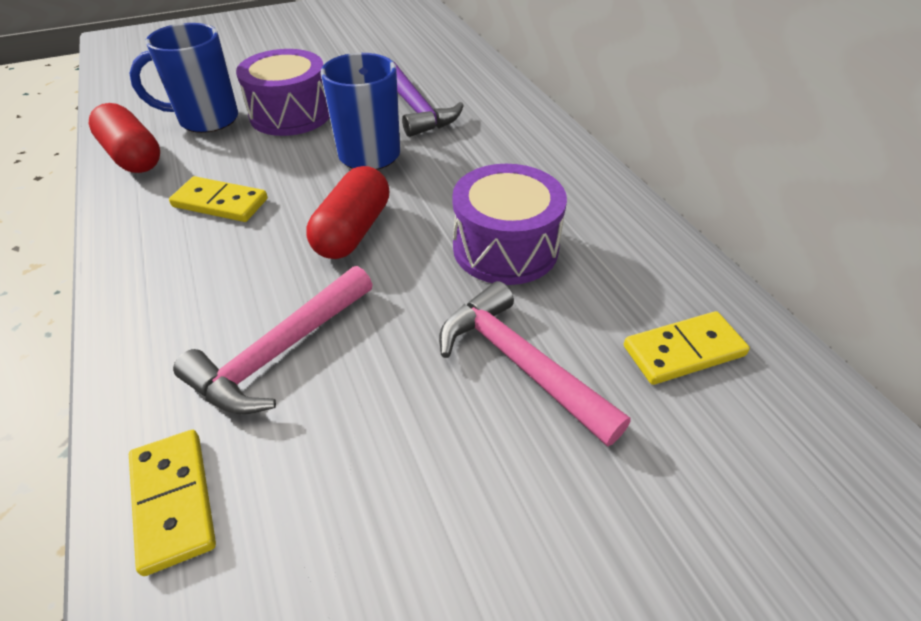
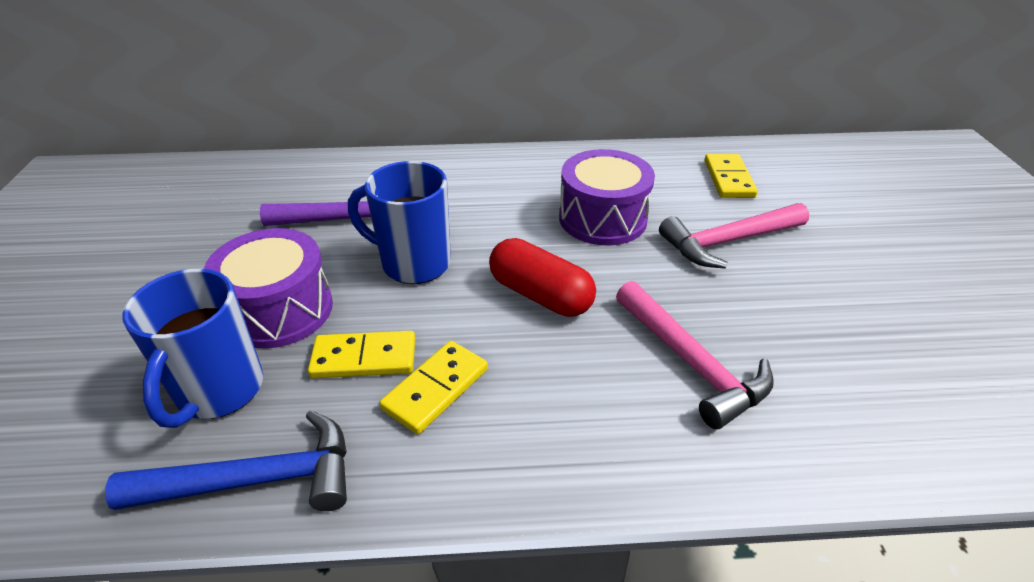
camera: 70 degrees left, 5 degrees down
(133, 156) = (256, 480): red capsule -> blue hammer
(173, 501) = (846, 443): yellow domino -> yellow domino (364, 358)

